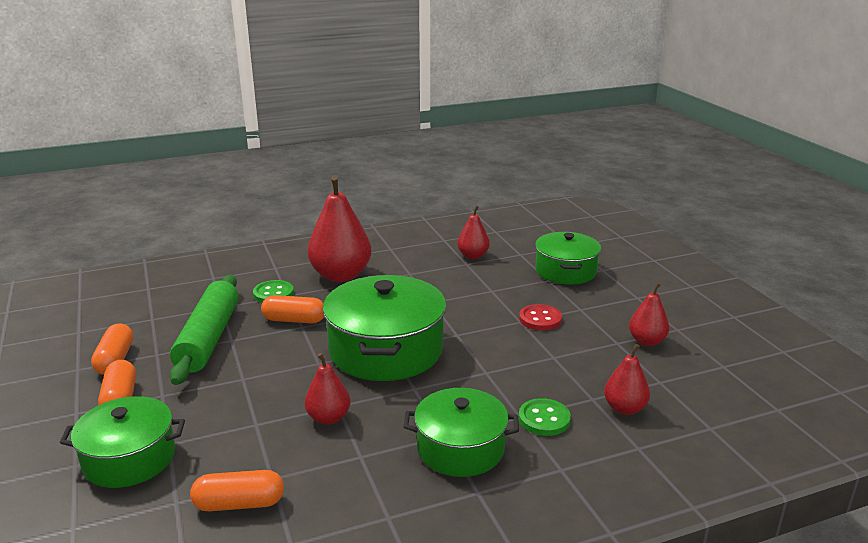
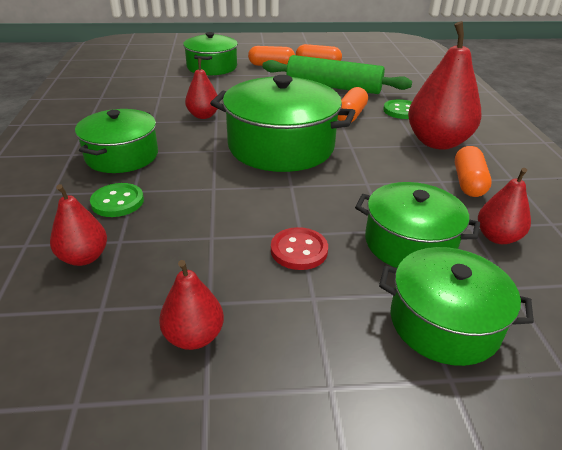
camera: 105 degrees right, 10 degrees up
(239, 504) = (146, 88): orange capsule -> orange capsule (468, 182)
(501, 282) = (409, 243): none -> green pot

